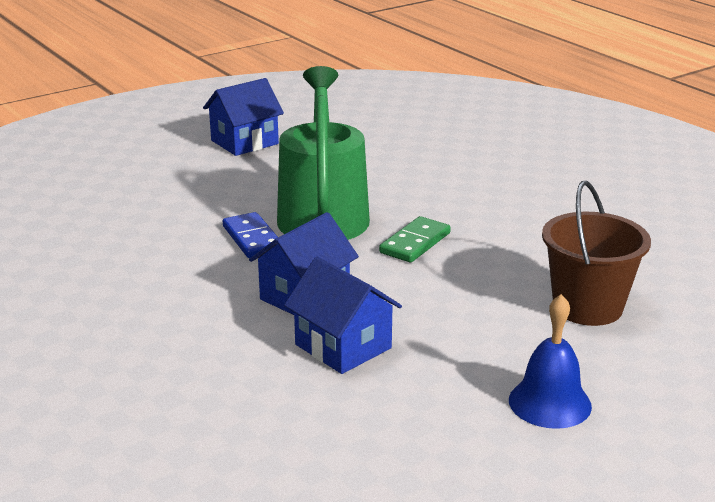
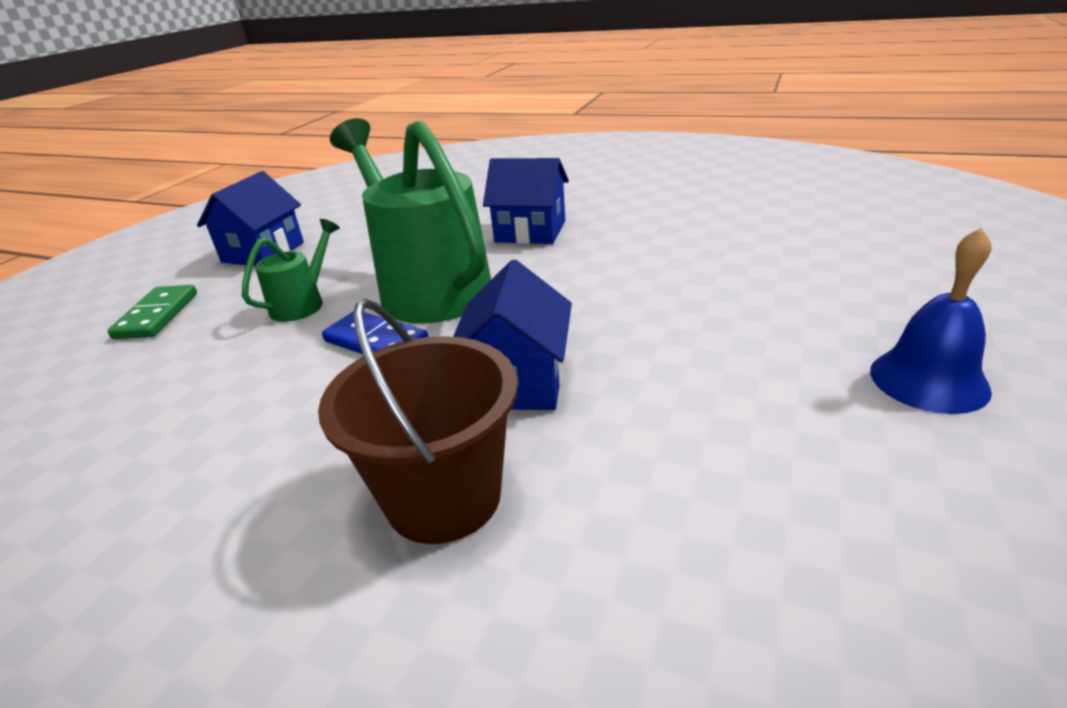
camera: 30 degrees left, 5 degrees up
(234, 194) = (303, 303): none -> green watering can
(343, 346) = (639, 422): blue house -> blue house (530, 231)
(415, 243) = (557, 279): green domino -> green domino (157, 315)
(587, 307) = (791, 274): brown bucket -> brown bucket (443, 497)

